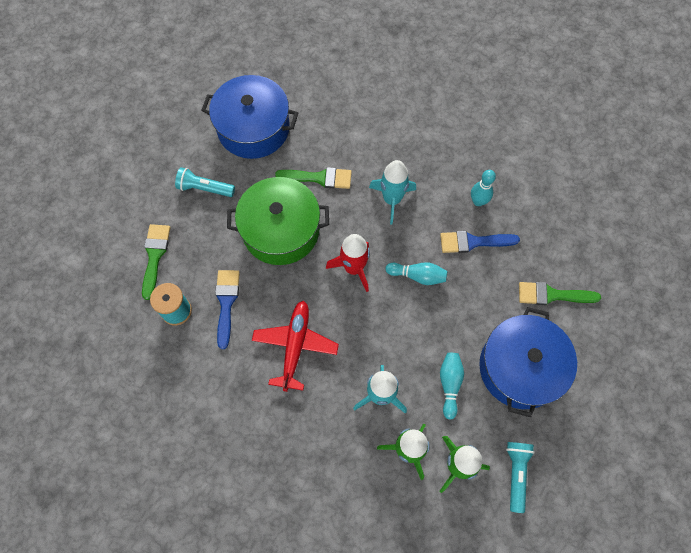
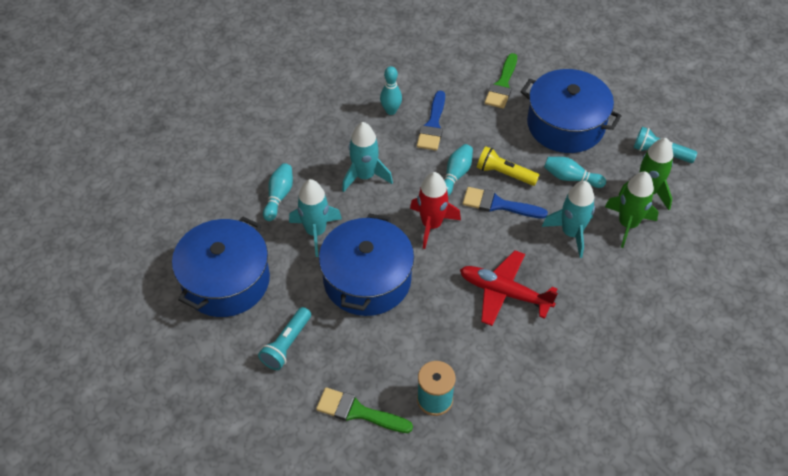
camera: 75 degrees left, 15 degrees down
(226, 303) = (438, 347): blue brush -> blue brush (498, 204)
(281, 230) = (367, 279): green pot -> blue pot
(319, 178) = (315, 232): green brush -> turquoise rocket
(348, 140) = (279, 196): none -> turquoise bowling pin
(434, 320) = (504, 174): none -> yellow flashlight

